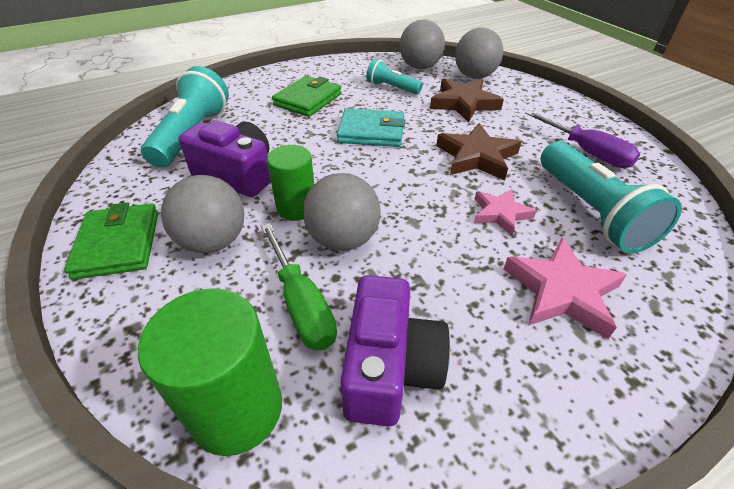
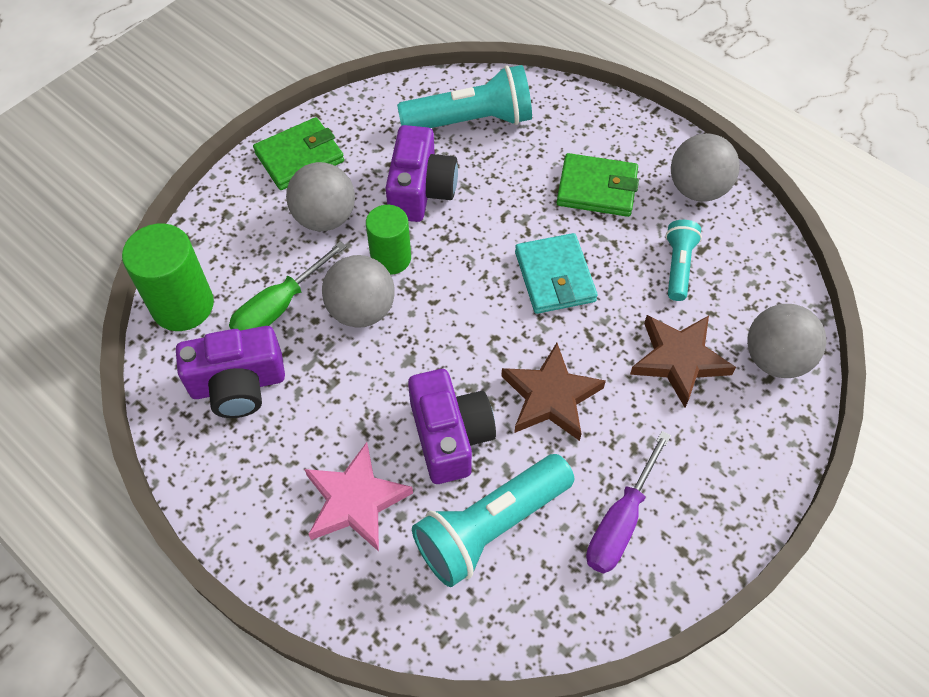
camera: 70 degrees right, 15 degrees up
(420, 67) = (765, 282): grey ball -> grey ball (697, 189)
(500, 214) = (450, 436): pink star -> purple camera

